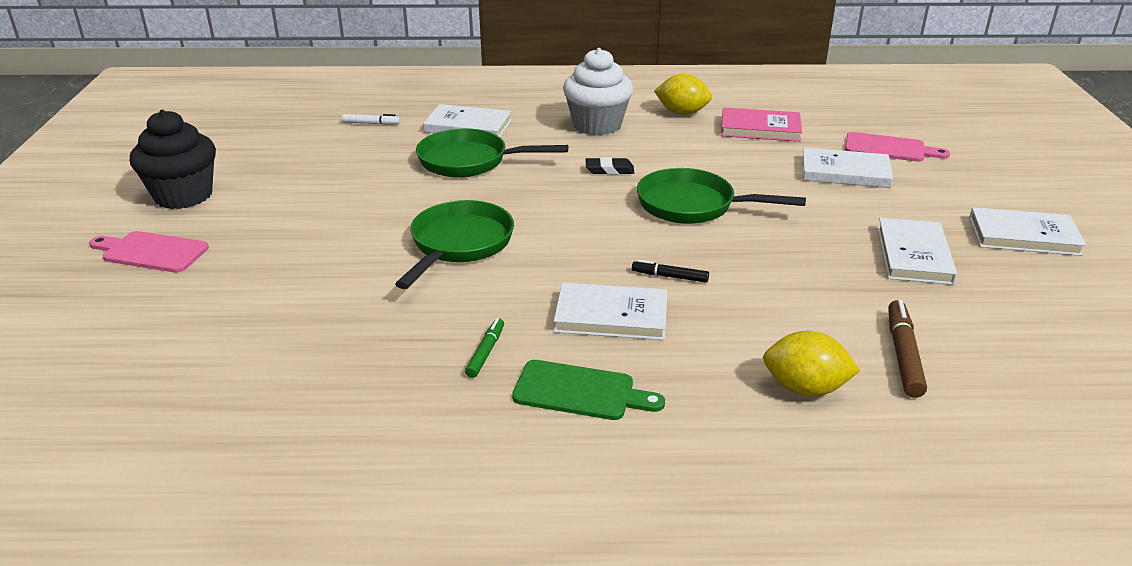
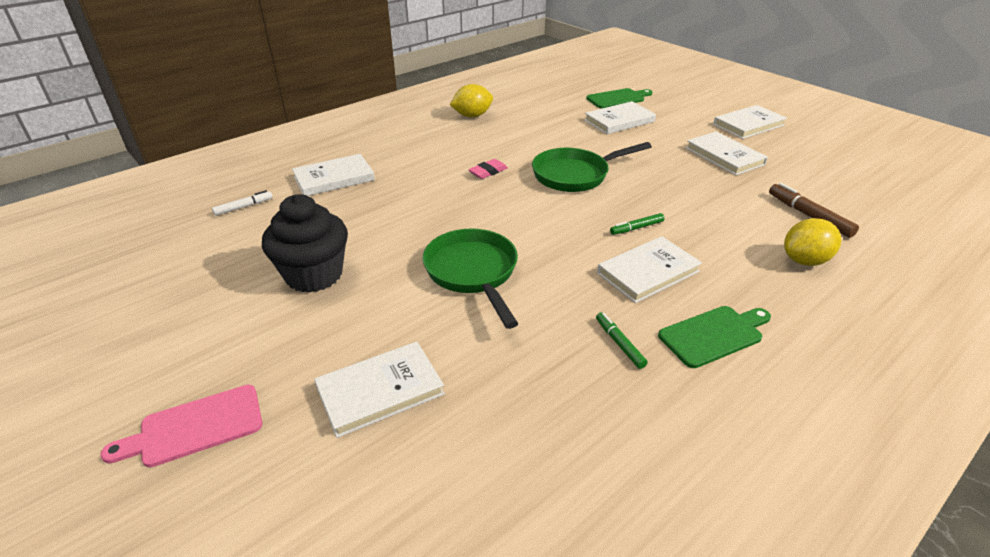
camera: 40 degrees left, 5 degrees up
(183, 196) = (144, 353): black cupcake -> black cupcake (314, 275)
(273, 289) = (380, 391): none -> white book
(469, 161) = (378, 205): green pan -> none
(597, 125) = (430, 143): white cupcake -> none
(609, 170) = (488, 172): black eraser -> pink eraser
(669, 276) = (636, 228): black marker -> green marker
(760, 129) = (534, 110): pink book -> none
(889, 148) = (617, 98): pink cutting board -> green cutting board

